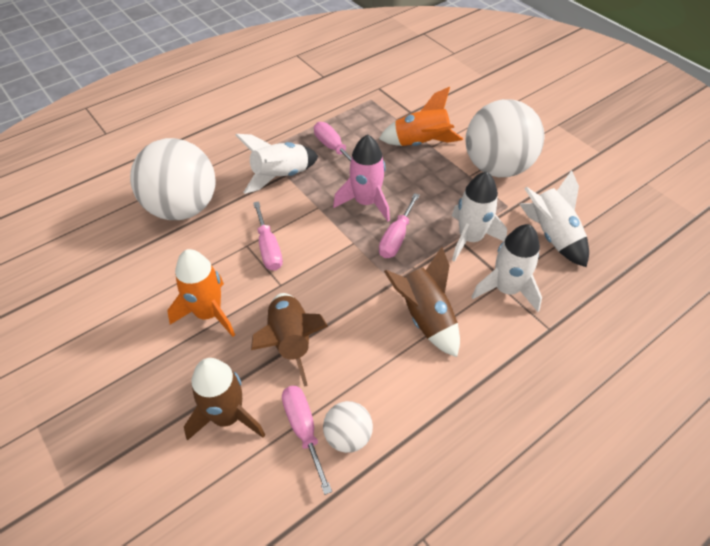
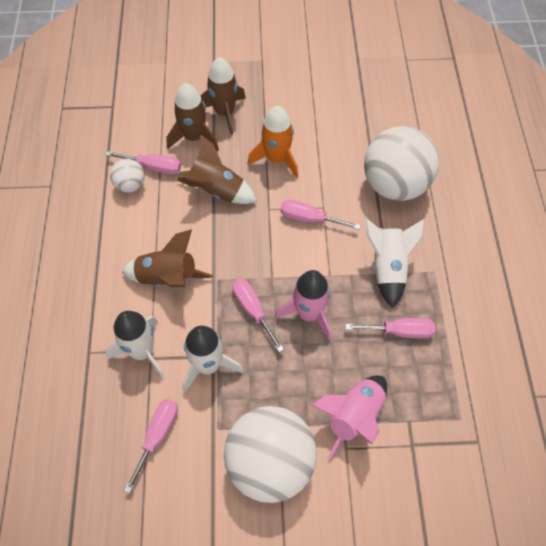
camera: 125 degrees right, 10 degrees up
(165, 408) = (224, 113): none -> brown rocket
(421, 143) = (354, 416): orange rocket -> pink rocket
(552, 236) = (157, 436): white rocket -> pink screwdriver

